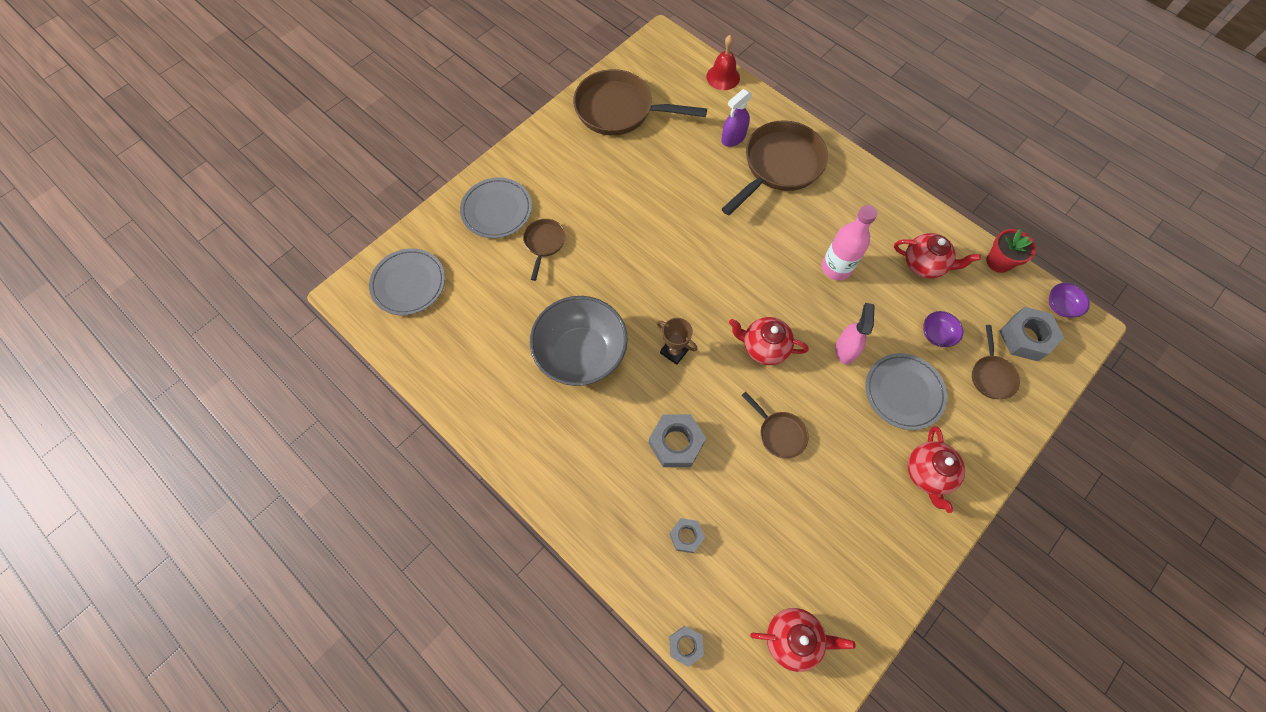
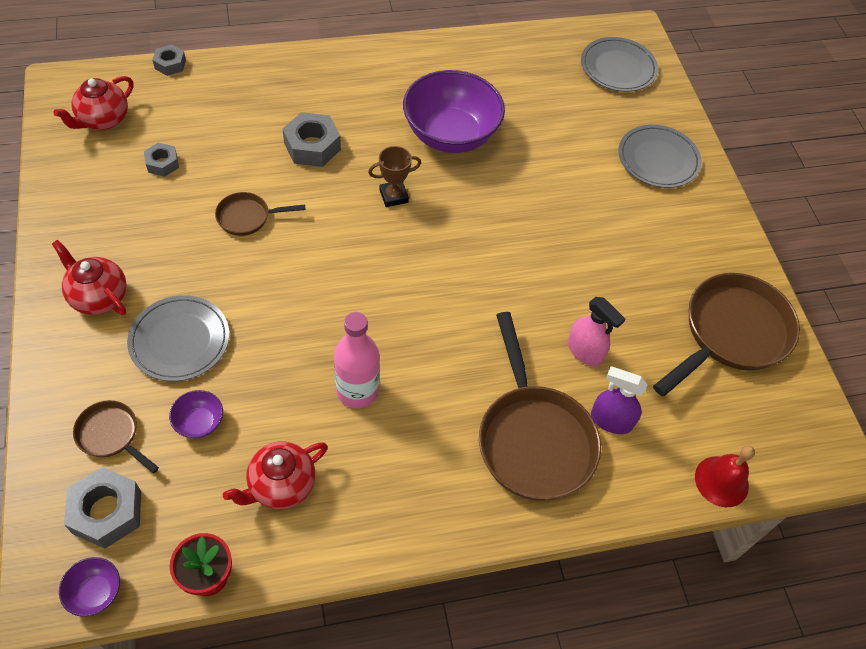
camera: 120 degrees right, 10 degrees down
(544, 243) = (590, 172): brown pan -> none
(581, 354) = (450, 135): grey bowl -> purple bowl
(686, 536) = (237, 108): grey nut -> grey nut (162, 163)
(733, 138) = (611, 420): purple spray bottle -> purple spray bottle turned 60 degrees counterclockwise
(763, 347) = (333, 263): red teapot -> none
(846, 349) = (267, 327): pink spray bottle -> pink spray bottle (585, 351)

